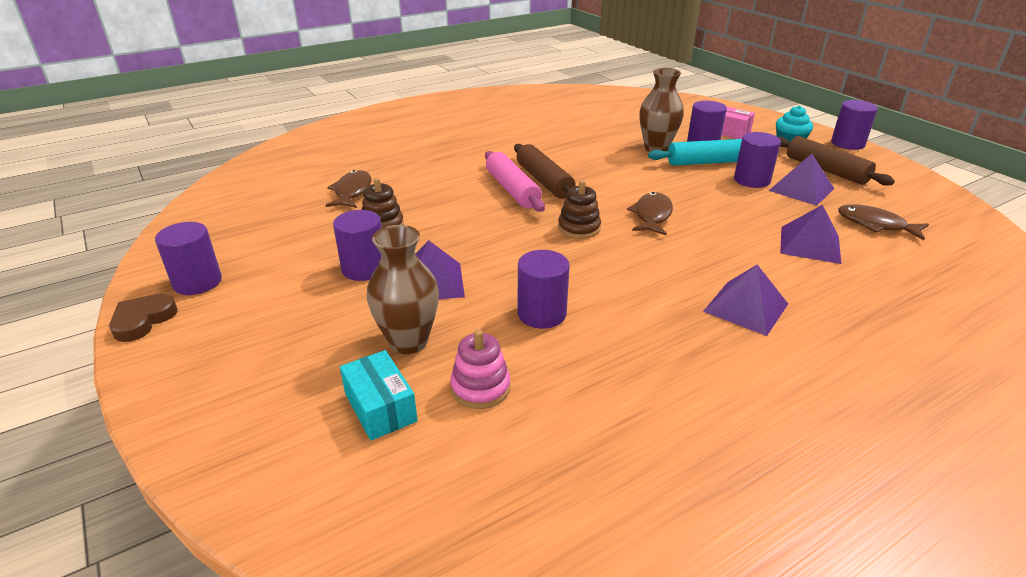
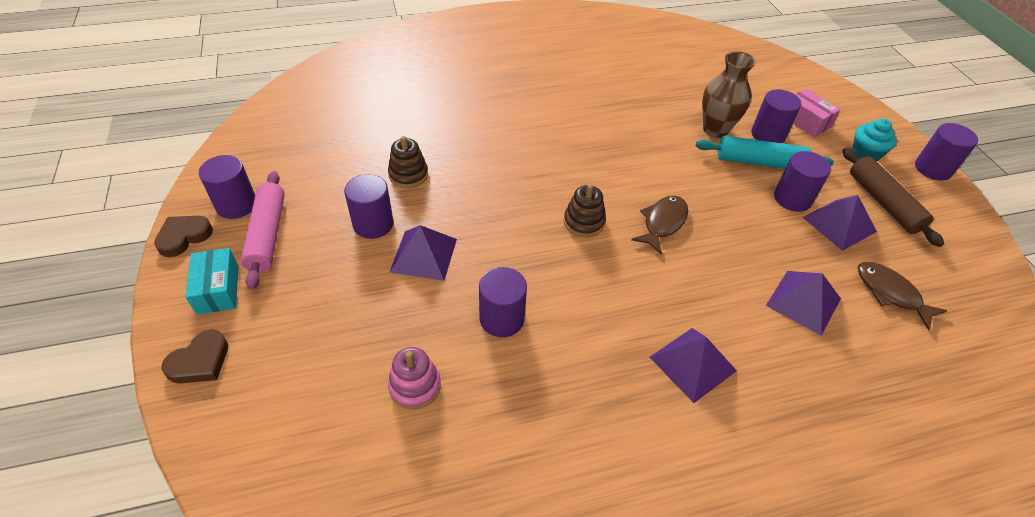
camera: 15 degrees right, 15 degrees up
(211, 425) = (200, 361): none -> brown heart
(352, 192) = (398, 125): brown fish -> none
(380, 407) = (329, 382): turquoise box -> turquoise box (218, 289)
(408, 341) = (377, 318): brown vase -> none
(512, 190) = (544, 156): pink rolling pin -> pink rolling pin (267, 235)
(544, 181) = (580, 151): brown rolling pin -> none

